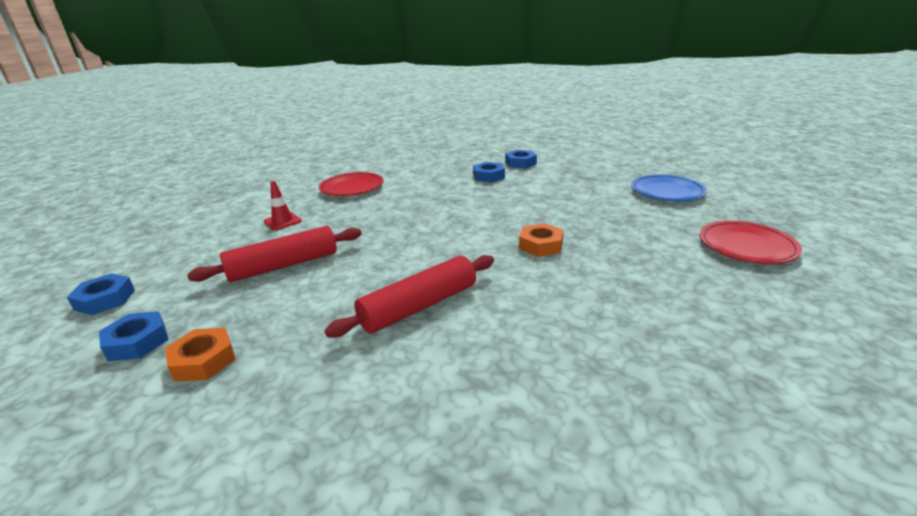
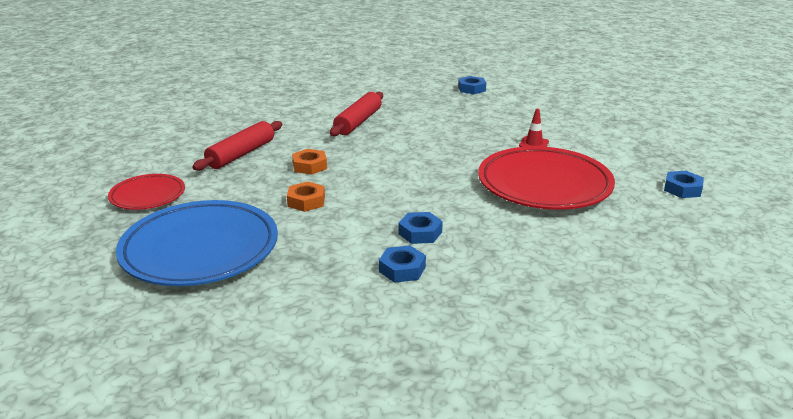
camera: 150 degrees right, 0 degrees up
(105, 299) = (529, 94): blue nut -> blue nut (682, 189)
(203, 360) = (430, 91): orange nut -> orange nut (306, 201)
(284, 265) = (469, 122): red rolling pin -> red rolling pin (241, 154)
(352, 188) = (544, 185): red plate -> red plate, size x1.86
(666, 192) = (200, 249): blue plate -> blue plate, size x1.86

